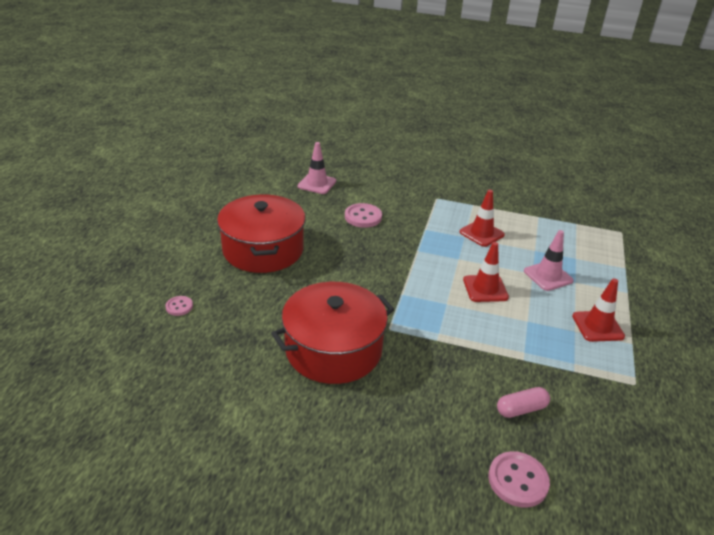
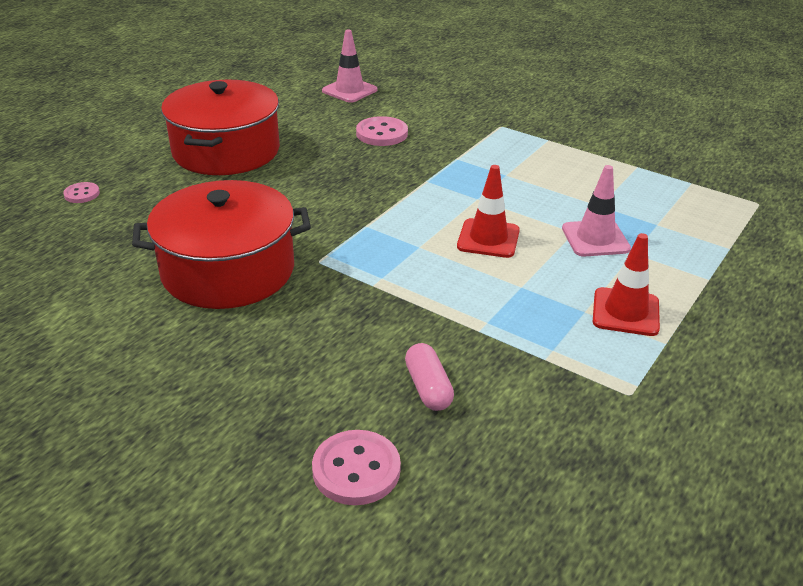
camera: 20 degrees right, 0 degrees up
(481, 233) = (534, 174): red traffic cone -> none
(521, 409) = (428, 388): pink capsule -> pink capsule turned 75 degrees clockwise

